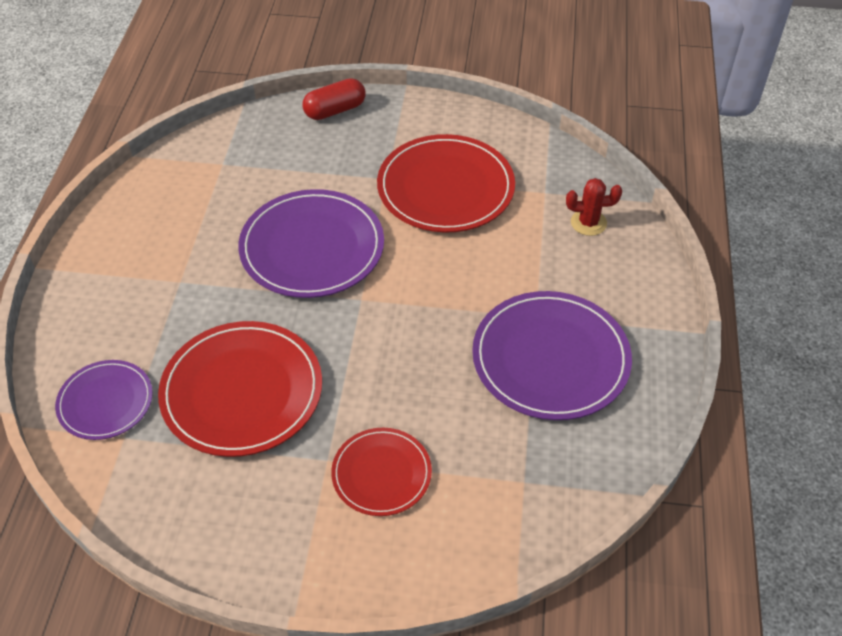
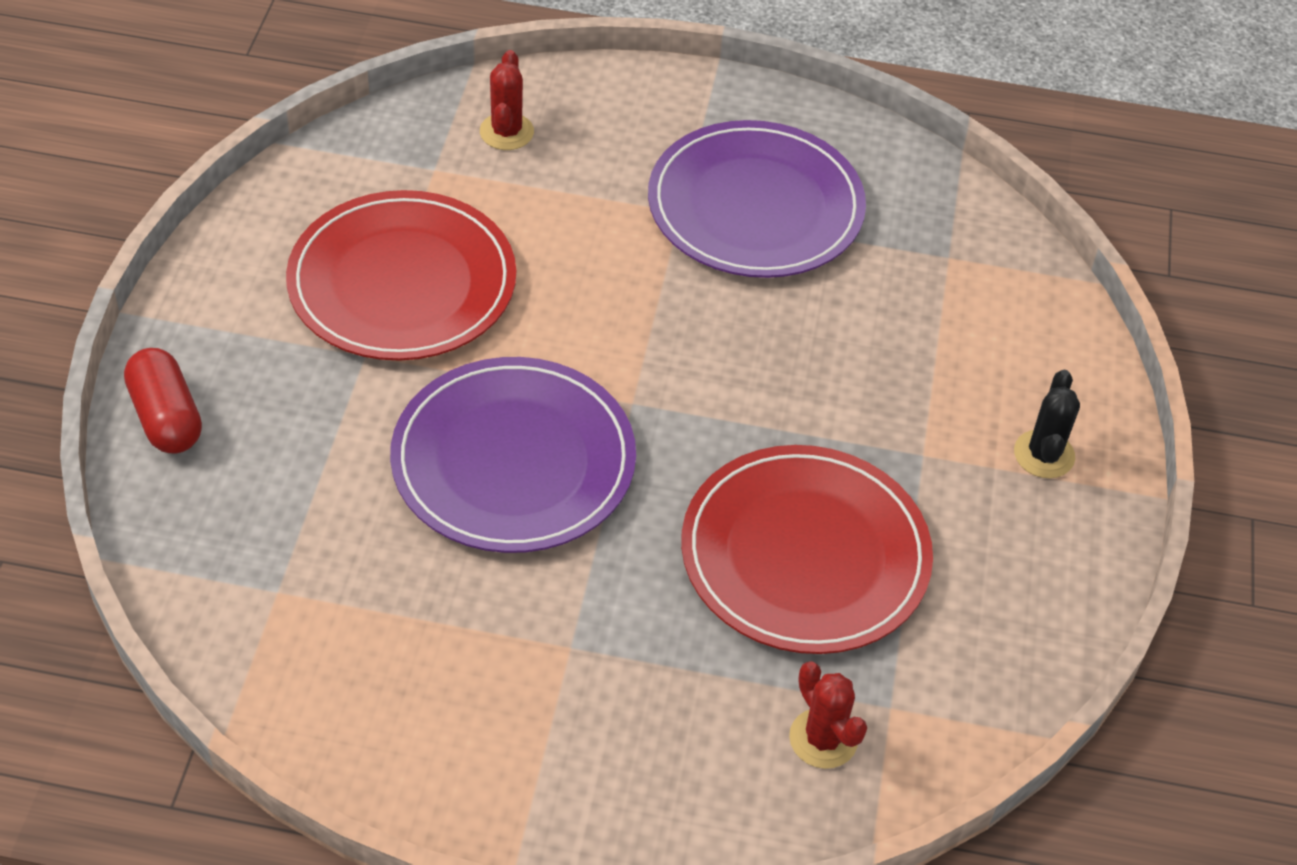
camera: 90 degrees left, 0 degrees up
(105, 402) = (823, 739): purple plate -> red cactus
(331, 539) = (1044, 454): none -> black cactus
(381, 473) = (942, 396): red plate -> none

